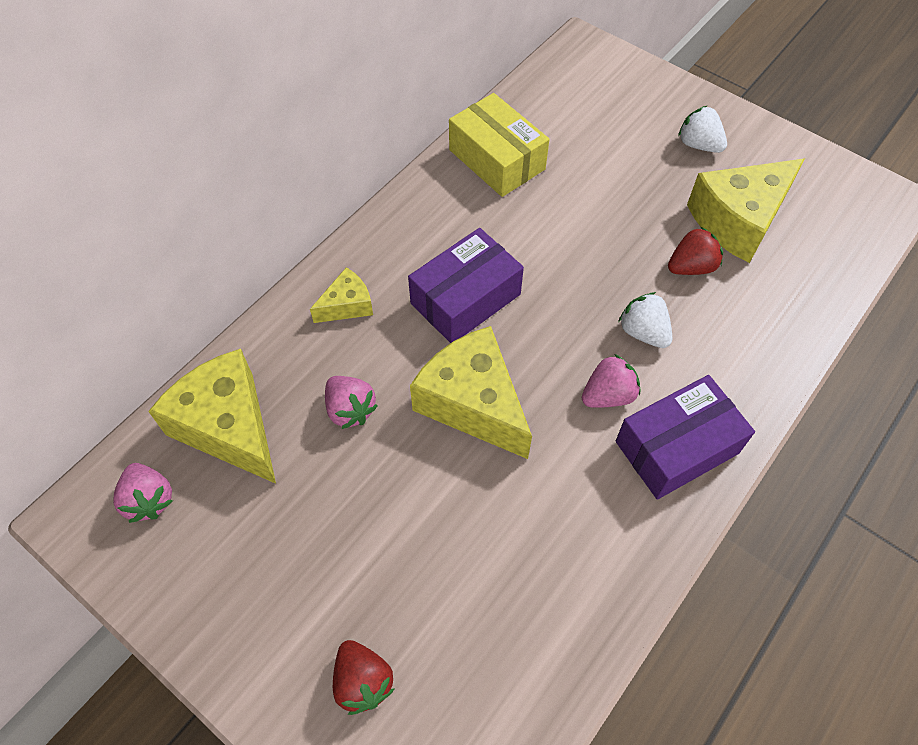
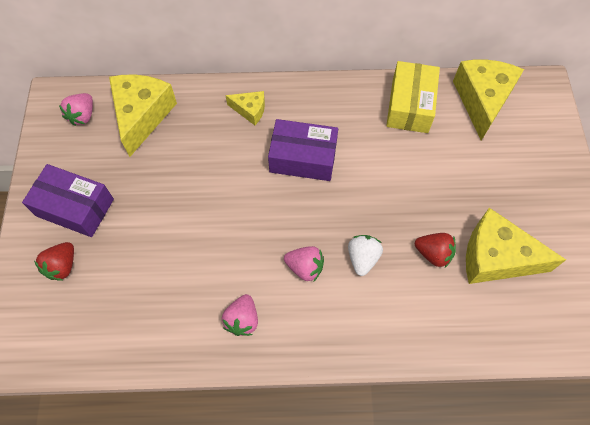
camera: 50 degrees right, 5 degrees up
(350, 410) = (193, 157): pink strawberry -> pink strawberry (242, 320)
(473, 403) = (243, 207): yellow cheese -> yellow cheese (482, 101)
(676, 447) = (302, 324): purple box -> purple box (75, 207)
(698, 145) = (533, 198): white strawberry -> none

